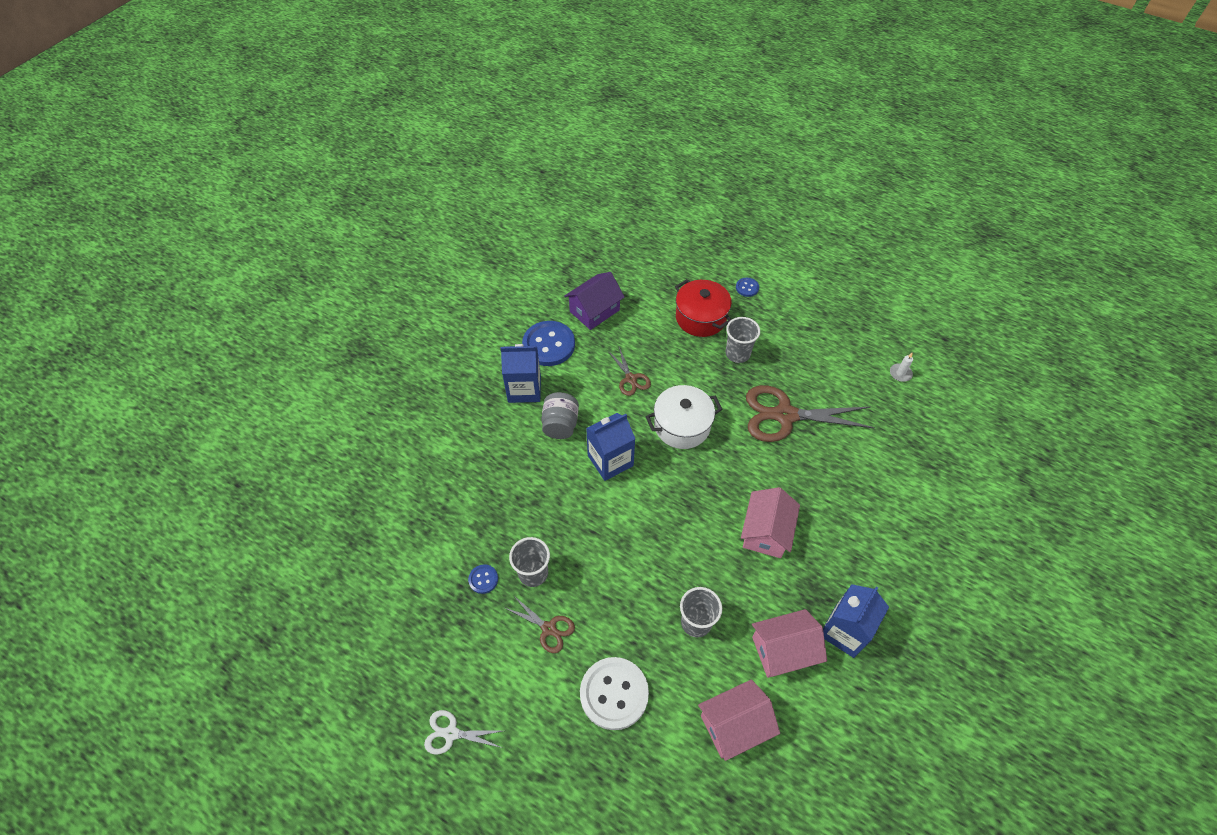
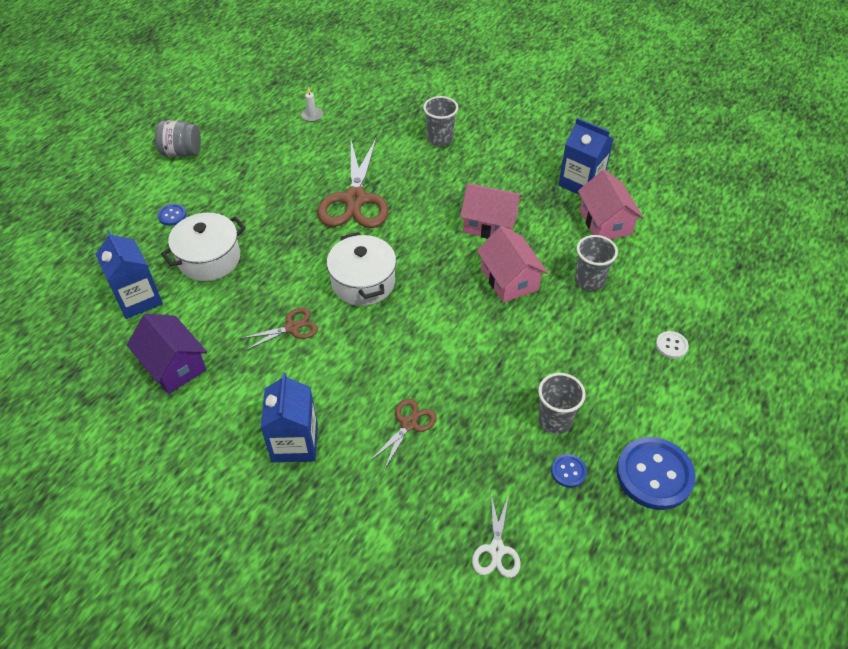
camera: 90 degrees left, 5 degrees down
(451, 733) = (746, 489): white scissors -> white scissors (496, 550)
(549, 345) = (223, 417): blue button -> blue button (654, 474)
(549, 628) = (616, 403): brown scissors -> brown scissors (409, 424)
(560, 424) = (354, 399): grey jar -> grey jar (182, 152)
(610, 460) = (407, 348): blue carton -> blue carton (138, 299)
(614, 694) = (671, 345): white button -> white button, size x0.46
(701, 318) = (209, 259): red pot -> white pot
(734, 725) = (678, 259): pink house -> pink house (509, 279)
(737, 353) = (269, 230): grey cup -> grey cup (440, 139)

